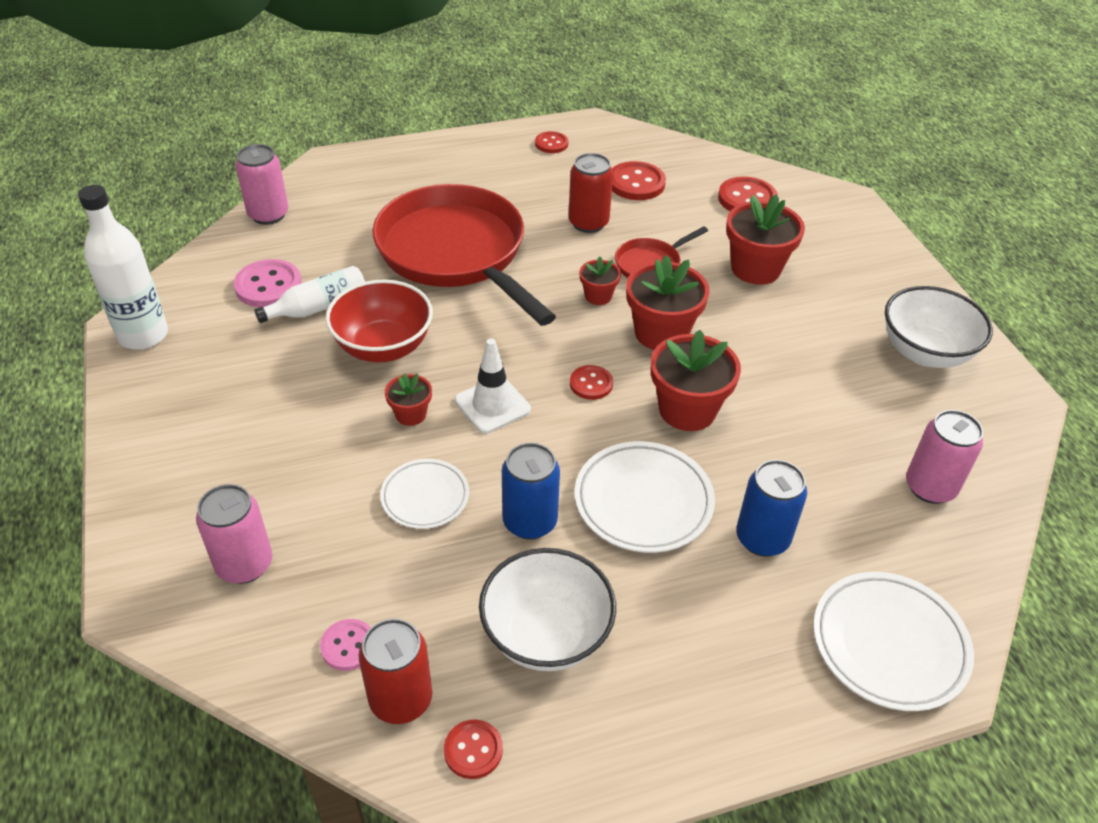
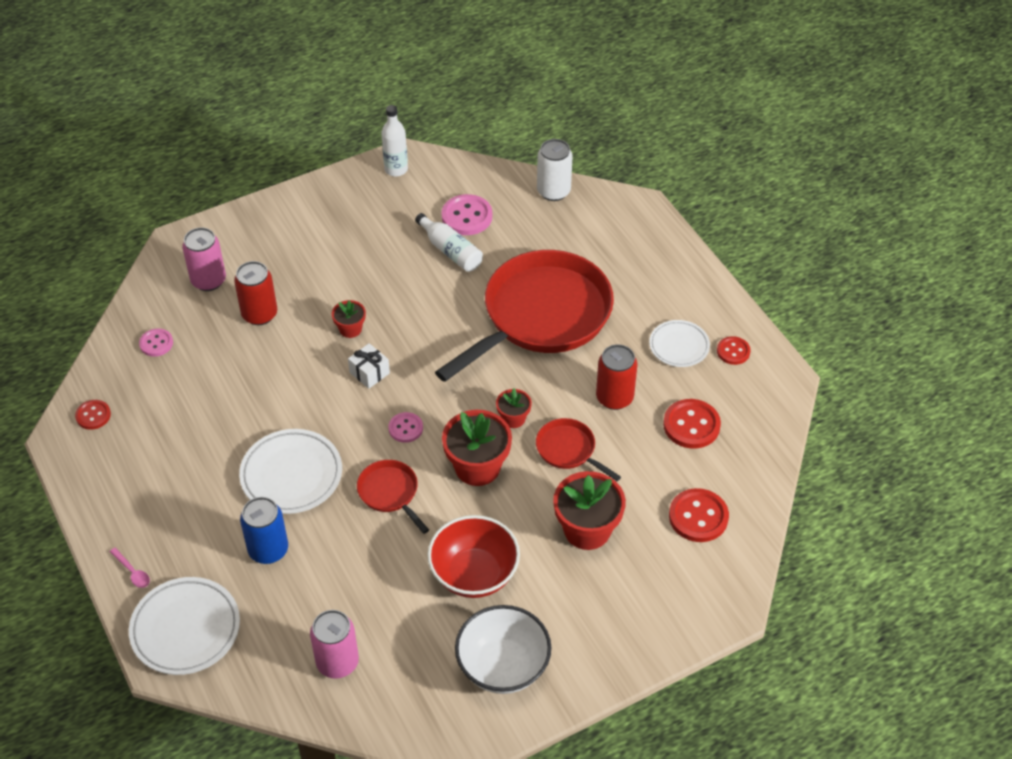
camera: 80 degrees right, 5 degrees up
(143, 335) = (396, 169): white bottle -> white bottle, size x0.66
(268, 215) = (553, 191): pink can -> white can
(383, 347) = (416, 298): red bowl -> red bowl (474, 574)
(401, 699) = (123, 376): red can -> red can (259, 314)
(425, 497) = (275, 354): white plate -> white plate (679, 346)
(492, 405) = (369, 373): white traffic cone -> white gift
(530, 522) = (263, 413): blue can -> none
(546, 635) = (173, 437): white bowl -> none
(591, 384) = (405, 428): red button -> pink button
(687, 410) = (390, 493): red flower pot -> red pan
(791, 707) = (132, 572): none -> pink spoon

